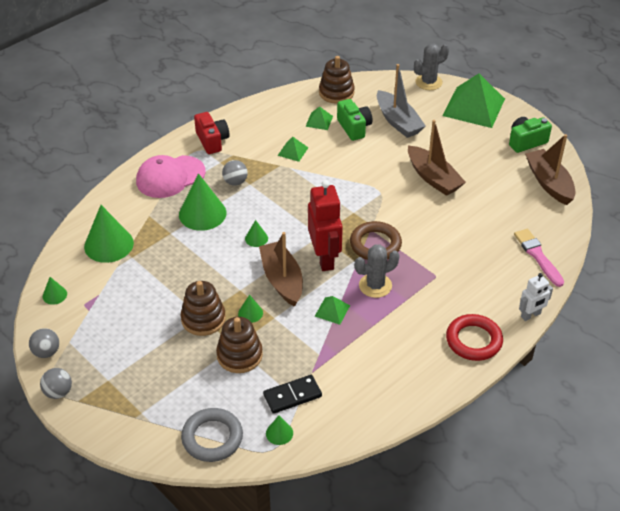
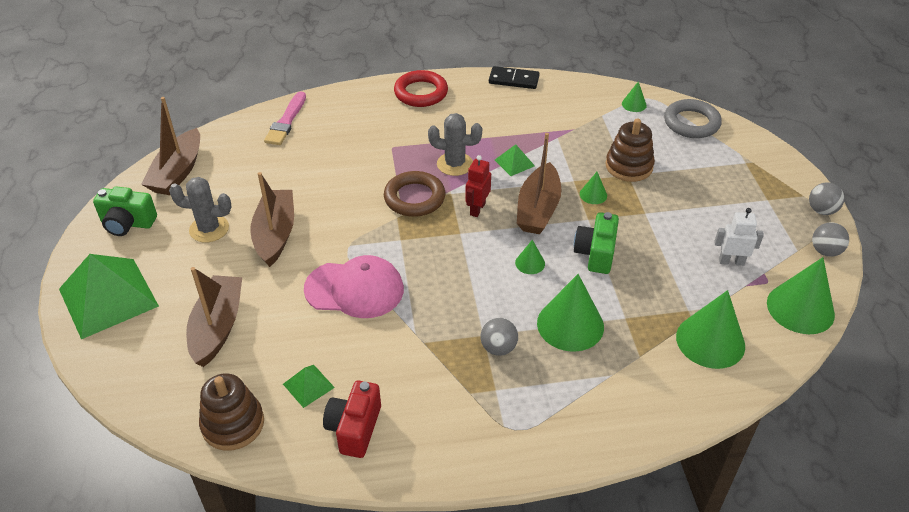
camera: 145 degrees left, 0 degrees up
(54, 295) = (800, 308): green cone -> green cone, size x2.10
(170, 177) = (578, 402): pink cap -> pink cap (355, 289)
(203, 319) = (644, 210): brown stacking toy -> none
(212, 141) = (479, 435): red camera -> red camera (354, 428)
(292, 395) = (604, 121): black domino -> black domino (513, 80)
(293, 151) = (388, 355): green pyramid -> none
(324, 258) = (477, 209): red robot -> red robot, size x0.56
(354, 128) = (278, 348): green camera -> green camera (595, 253)
(398, 121) = (217, 327): grey boat -> brown boat
(428, 82) = (100, 368): grey cactus -> grey cactus (209, 229)
(531, 315) = (355, 88): white robot -> white robot (731, 261)

